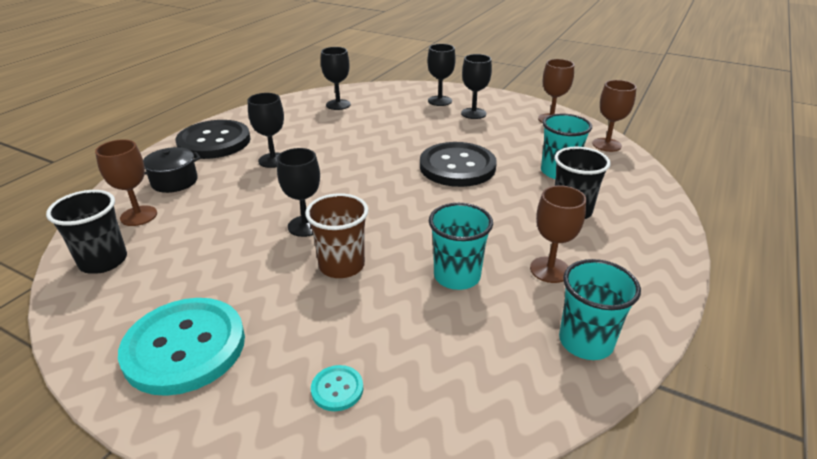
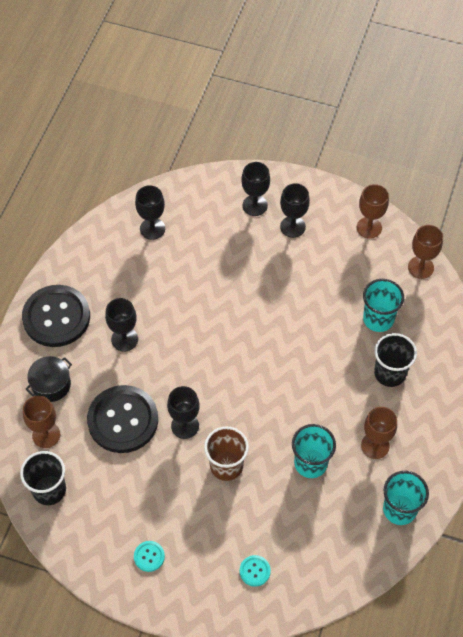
camera: 10 degrees left, 25 degrees up
(185, 347) = (149, 556): turquoise button -> turquoise button, size x0.41
(457, 167) = (290, 324): black button -> black button (123, 420)

